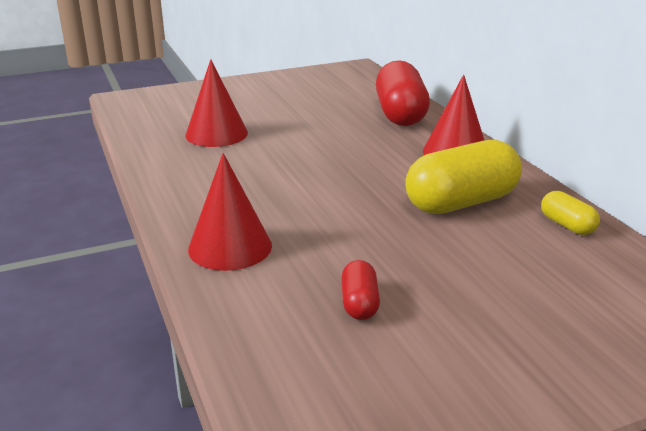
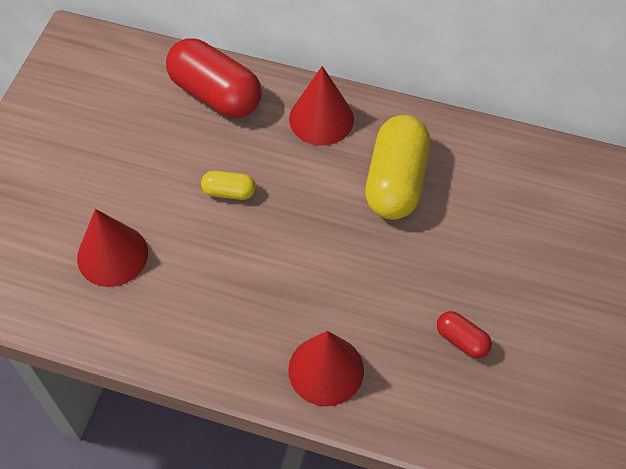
camera: 50 degrees left, 30 degrees up
(567, 225) = (477, 150): yellow capsule -> yellow capsule (229, 192)

